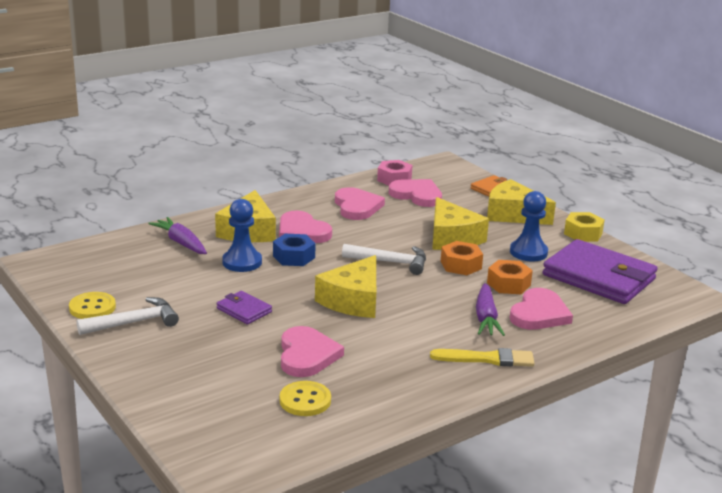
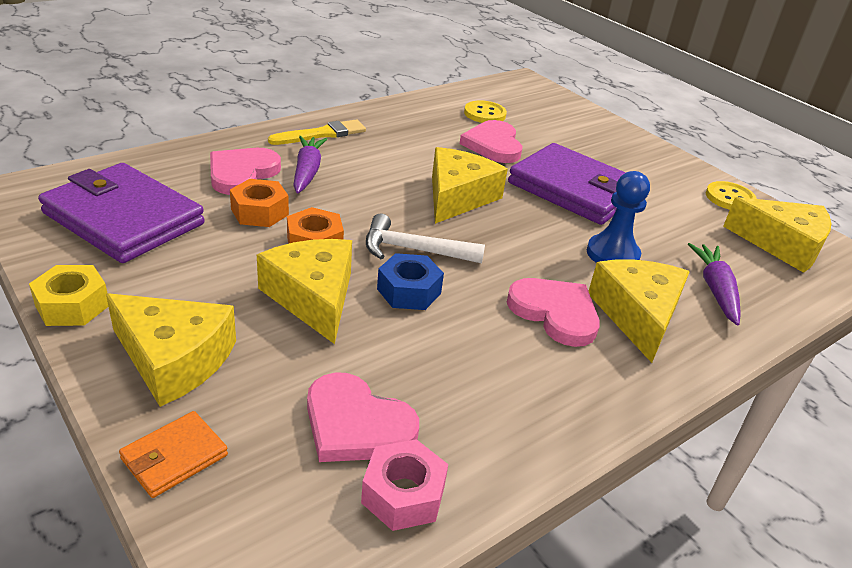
camera: 175 degrees right, 10 degrees up
(90, 271) = (782, 245): none -> yellow cheese
(134, 322) = (673, 181): white hammer -> none
(181, 243) = (715, 290): purple carrot -> purple carrot turned 135 degrees counterclockwise
(244, 310) = (574, 189): purple wallet -> purple wallet, size x2.20
(294, 257) = (549, 262): blue nut -> blue nut (409, 291)
(357, 207) = (477, 381): pink heart -> none
(487, 359) = (321, 134): yellow brush -> yellow brush turned 150 degrees clockwise
(528, 252) = (200, 264): blue pawn -> none

